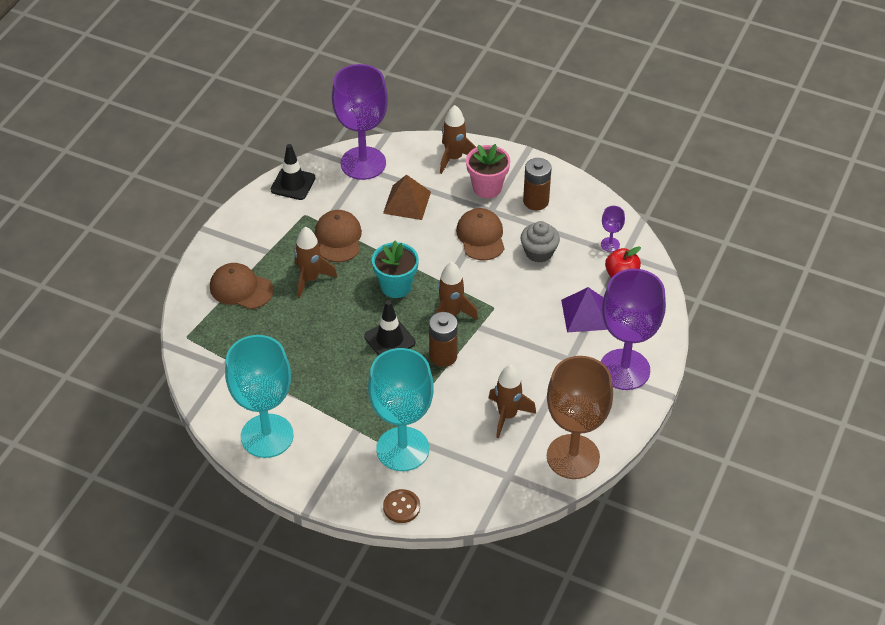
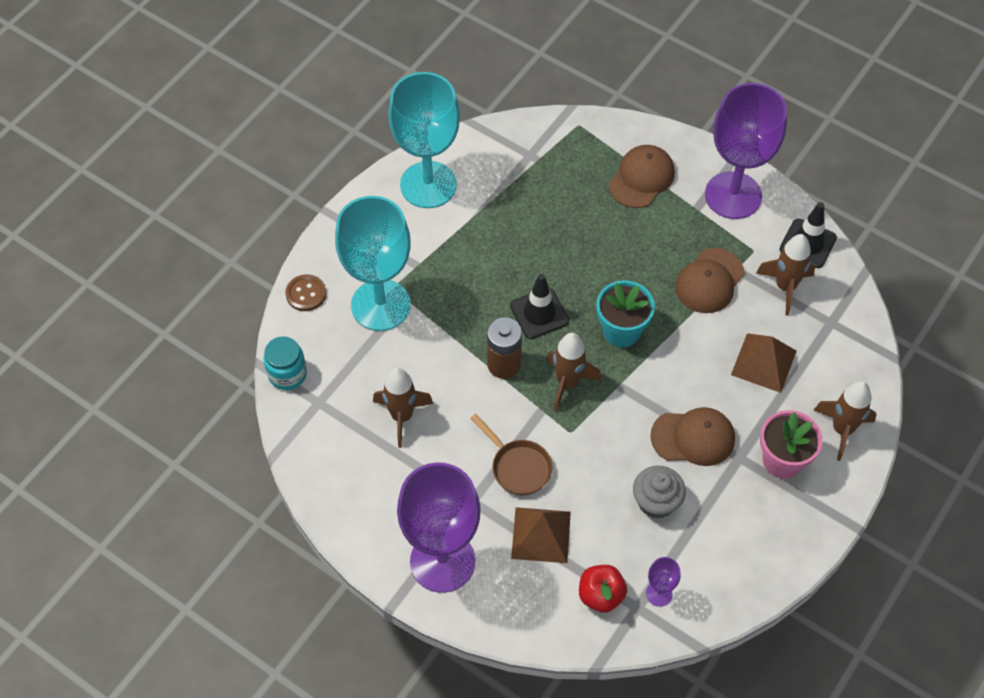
camera: 100 degrees right, 10 degrees up
(310, 279) = (646, 246): brown rocket -> brown rocket (785, 287)
(338, 238) = (709, 281): brown cap -> brown cap turned 120 degrees clockwise
(363, 163) = (839, 323): purple goblet -> purple goblet (733, 195)
(486, 504) = (287, 374): none -> turquoise jar
(532, 335) = (518, 467): none -> brown pan
(536, 201) = (750, 516): brown battery -> none
(573, 457) = (327, 474): brown goblet -> none
(585, 314) = (541, 534): purple pyramid -> brown pyramid

